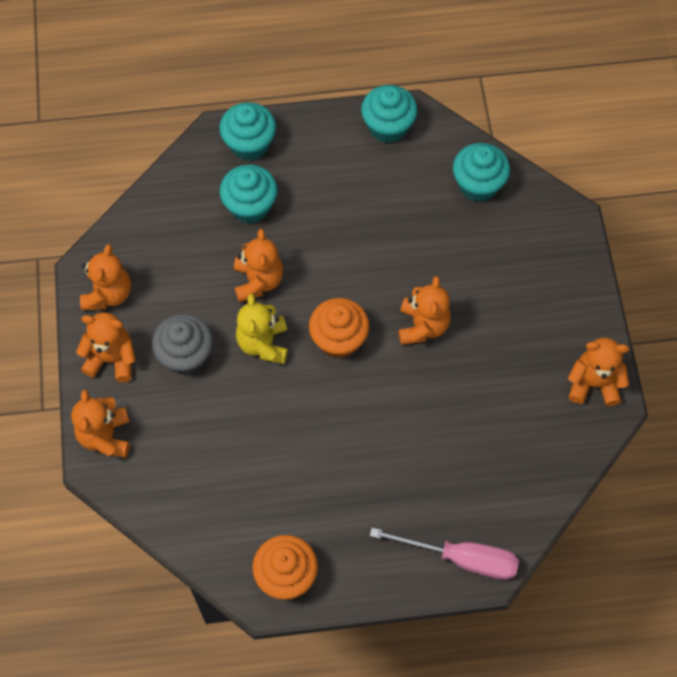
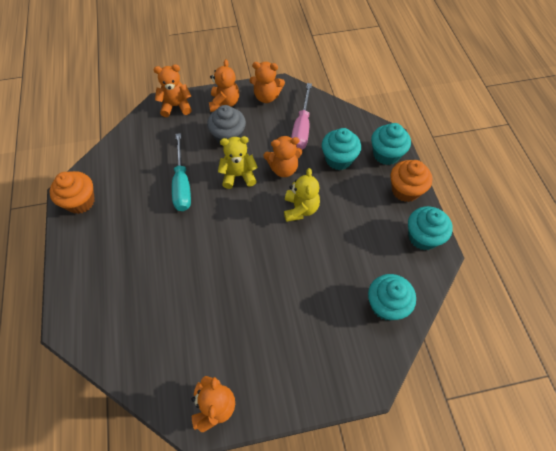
camera: 85 degrees right, 5 degrees down
(270, 424) = (182, 184): none -> turquoise screwdriver
(331, 265) = (300, 209): none -> yellow teddy bear
(339, 339) = (244, 218): orange cupcake -> orange cupcake (405, 190)
(422, 326) = (258, 271): orange teddy bear -> none
(461, 558) = (77, 307): pink screwdriver -> pink screwdriver (301, 128)

